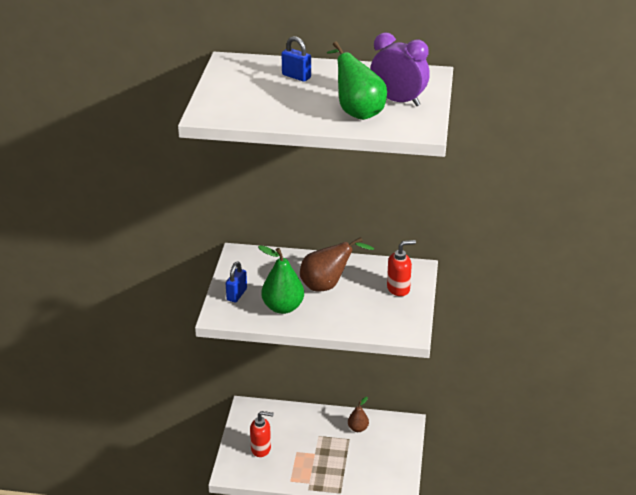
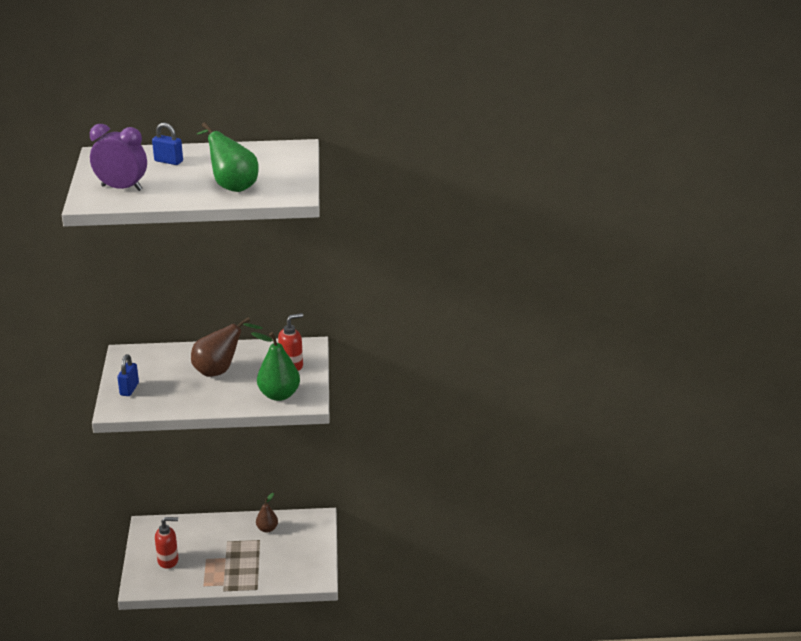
camera: 10 degrees left, 5 degrees down
(283, 307) = (178, 395): green pear -> green pear (279, 395)
(398, 101) = (269, 173): purple clock -> purple clock (122, 188)

